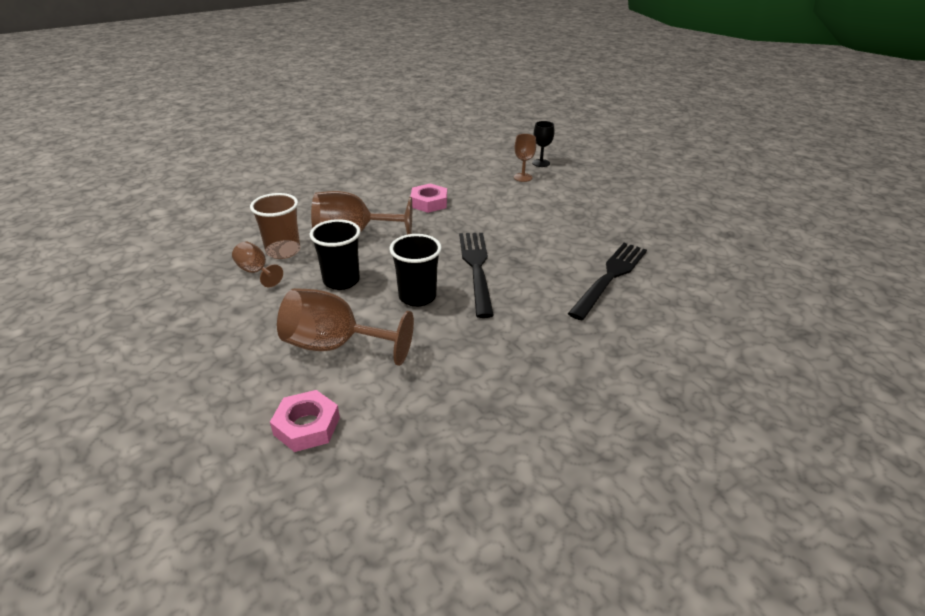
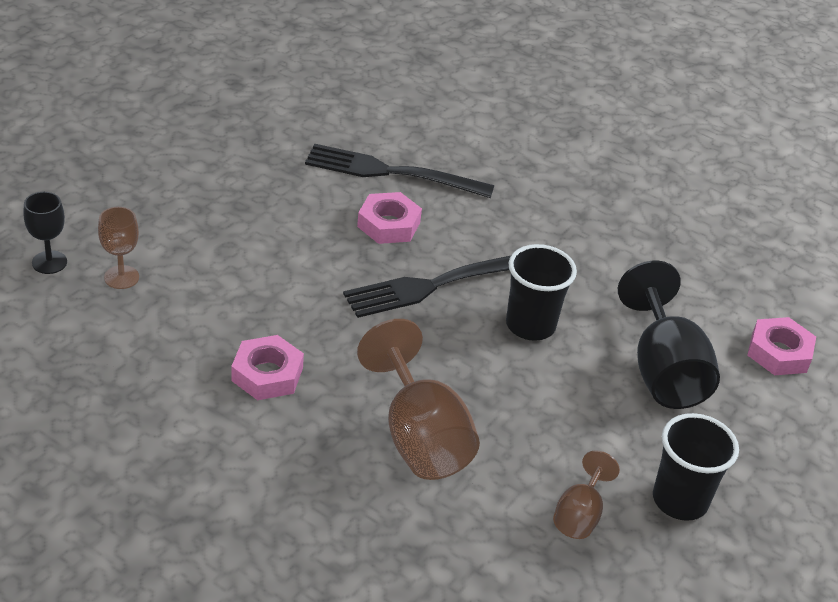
camera: 115 degrees left, 5 degrees up
(283, 251) = (509, 507): brown cup -> none
(335, 346) = (663, 371): brown goblet -> black goblet
(341, 281) = (542, 409): black cup -> black cup (680, 500)
(547, 263) = (388, 224): none -> pink nut

